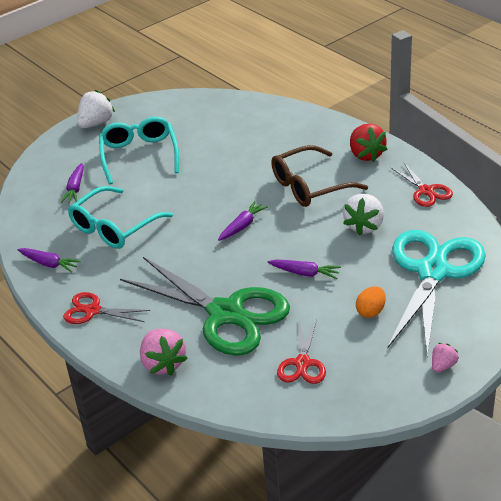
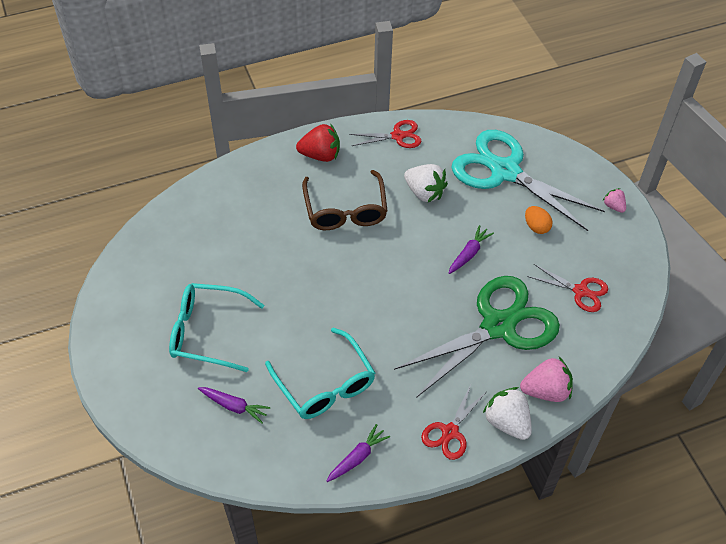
camera: 75 degrees left, 15 degrees up
(96, 123) = (114, 359): white strawberry -> white strawberry (507, 422)
(242, 226) = (378, 278): purple carrot -> none

